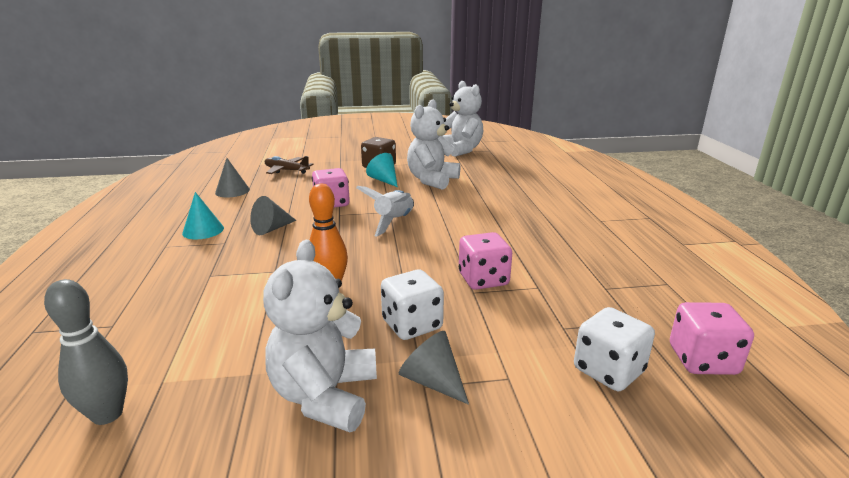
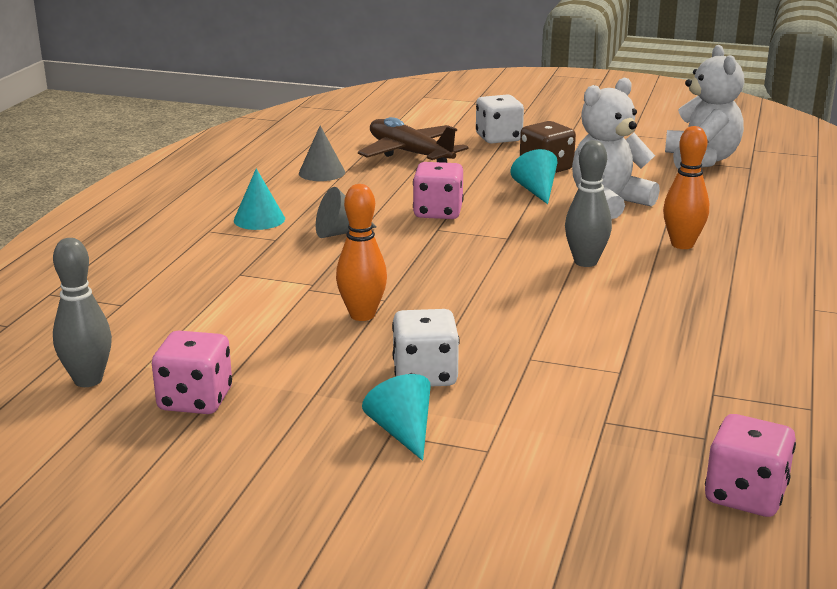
camera: 25 degrees right, 0 degrees up
(286, 170) = (410, 153): brown plane -> brown plane, size x1.53
(325, 395) = (285, 415): white teddy bear -> none
(394, 222) = (501, 253): white rocket -> none
(432, 381) = (402, 432): grey cone -> turquoise cone
(450, 218) = (585, 262): none -> grey bowling pin
(483, 279) = (556, 347): pink dice -> pink dice (195, 400)
(495, 197) = (682, 244): none -> orange bowling pin
(608, 370) = (611, 474): white dice -> white dice (498, 138)

